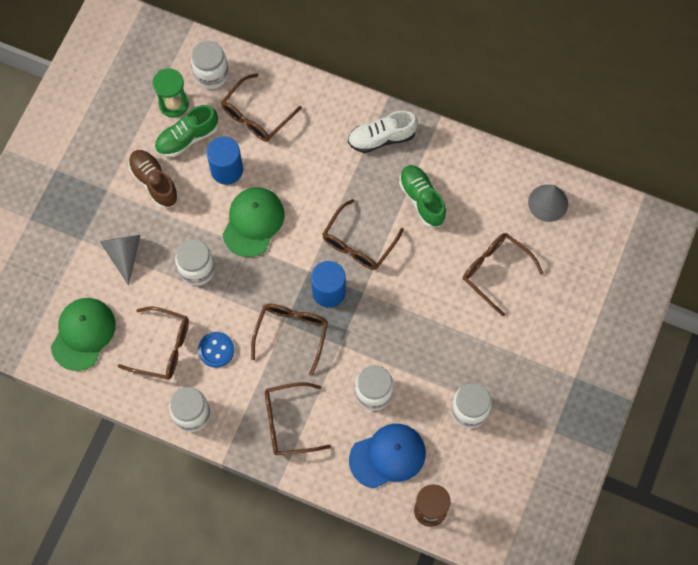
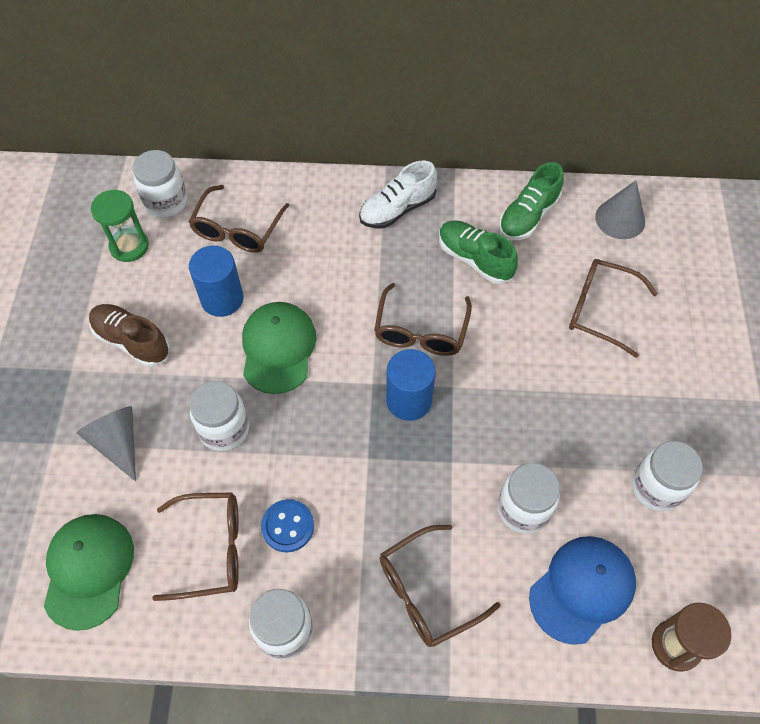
camera: 20 degrees left, 10 degrees down
(187, 138) = (158, 278): green shoe -> green shoe (528, 216)
(291, 333) = (382, 469): brown glasses -> none

